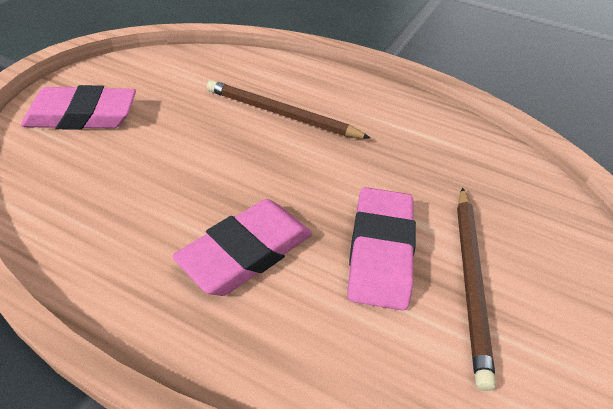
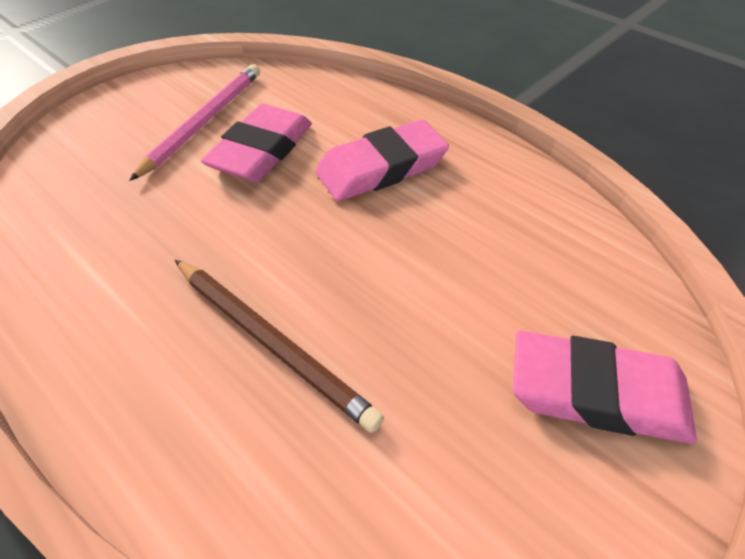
camera: 160 degrees left, 5 degrees up
(470, 280) = (204, 122): brown pencil -> pink pencil

